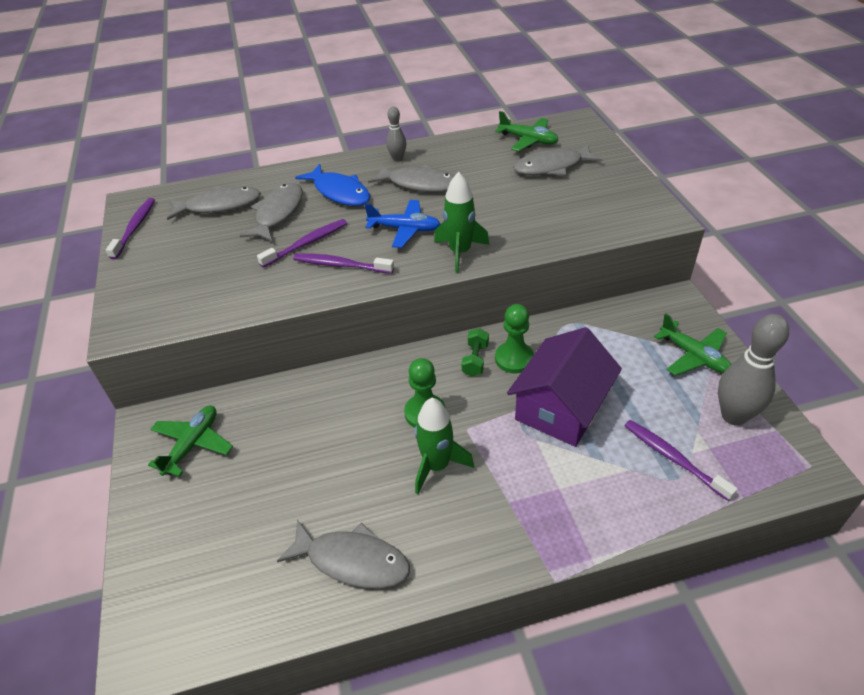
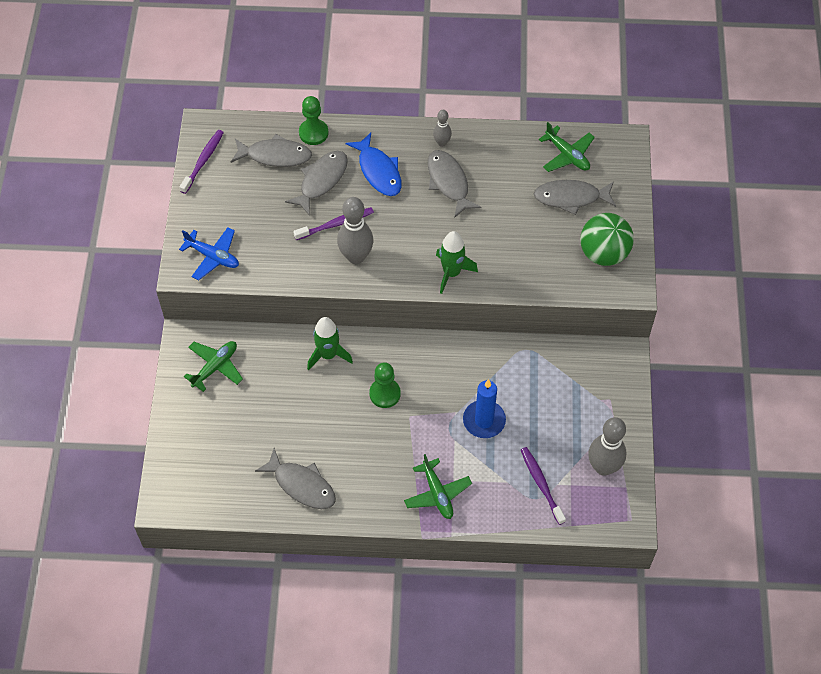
camera: 15 degrees right, 15 degrees up
(341, 265) = (356, 256): purple toothbrush -> grey bowling pin
(405, 229) = (418, 233): blue plane -> blue plane (213, 256)
(419, 184) = (449, 182): grey fish -> grey fish turned 150 degrees counterclockwise
(437, 466) = (378, 437): green rocket -> green rocket (328, 355)
(475, 360) = (439, 360): green dumbbell -> none
(514, 359) = (469, 368): green pawn -> green pawn (313, 133)
(561, 407) = (484, 420): purple house -> blue candle
(615, 198) = (603, 253): none -> green ball
(693, 356) = (605, 410): green plane -> green plane (437, 493)

